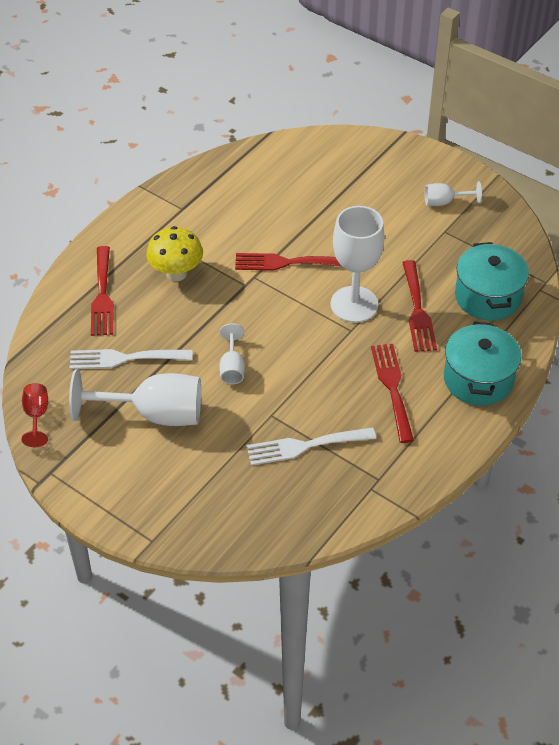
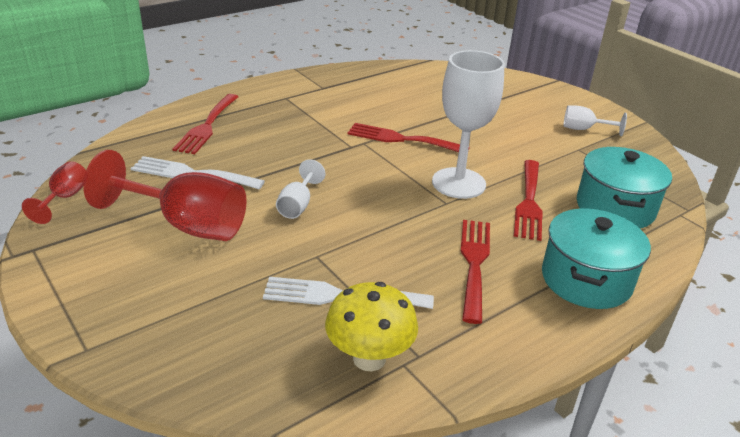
camera: 15 degrees right, 15 degrees down
(154, 414) = (186, 225): white goblet -> red goblet
(176, 273) = (288, 126): yellow mushroom -> yellow mushroom (369, 358)

